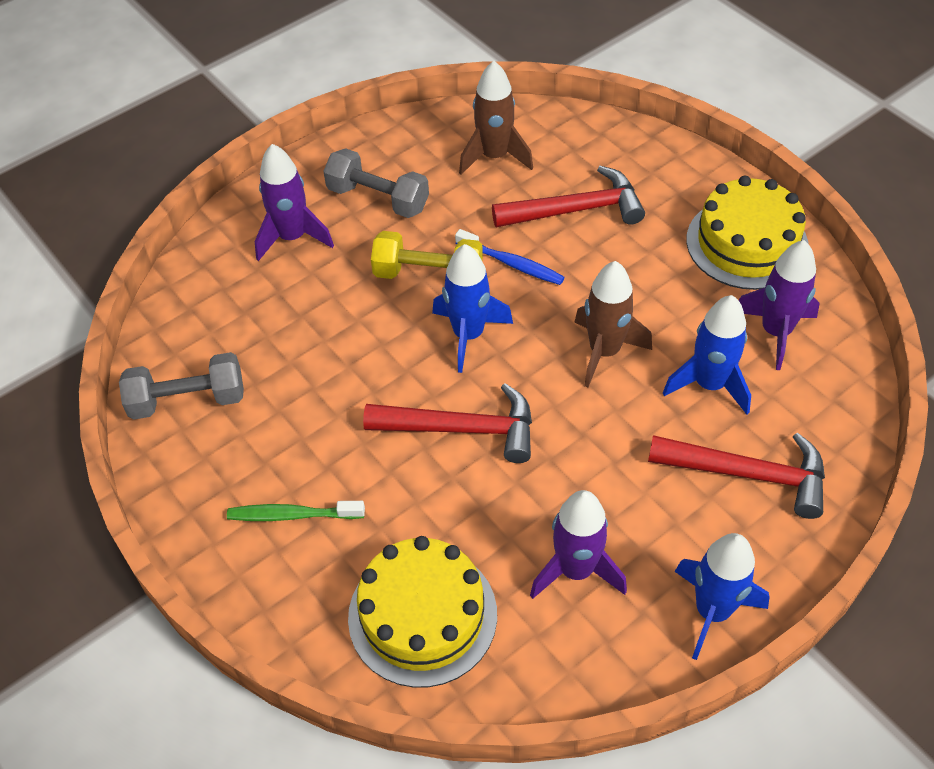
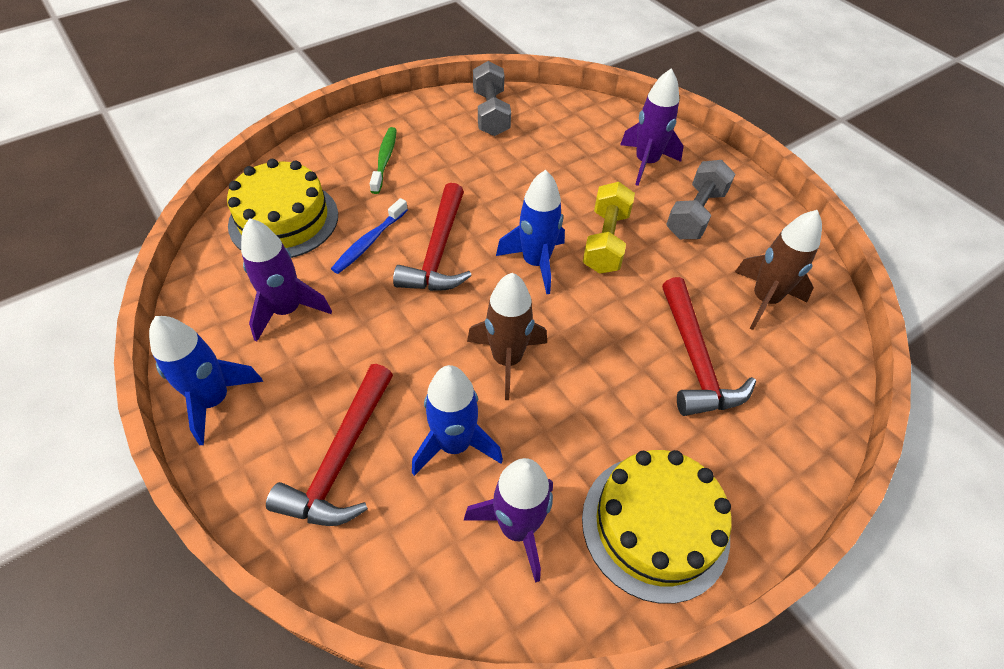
camera: 90 degrees right, 0 degrees up
(512, 264) = (619, 300): blue toothbrush -> blue toothbrush (369, 242)

